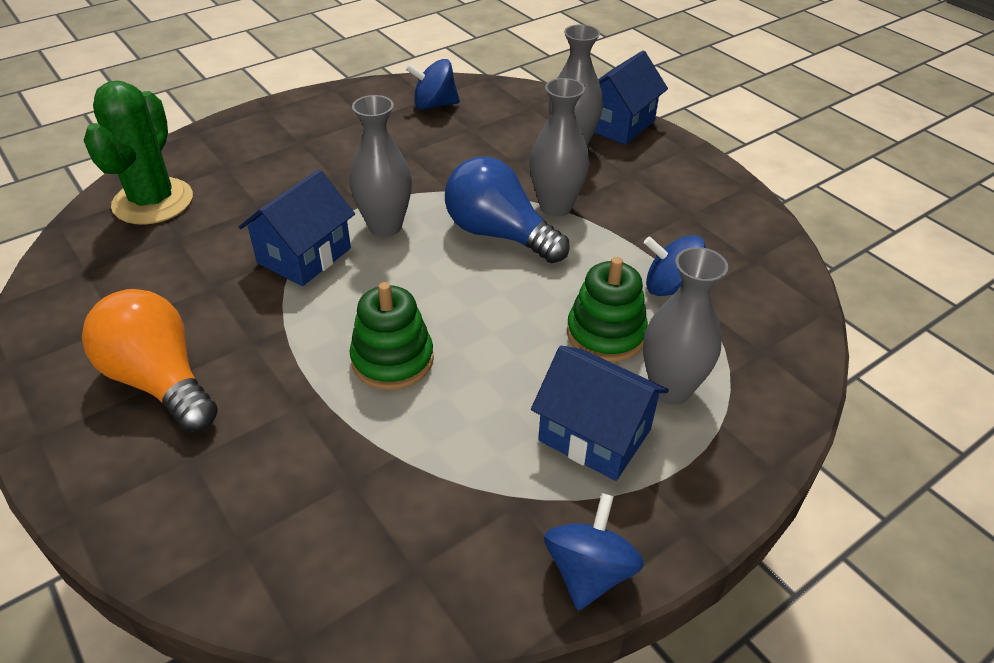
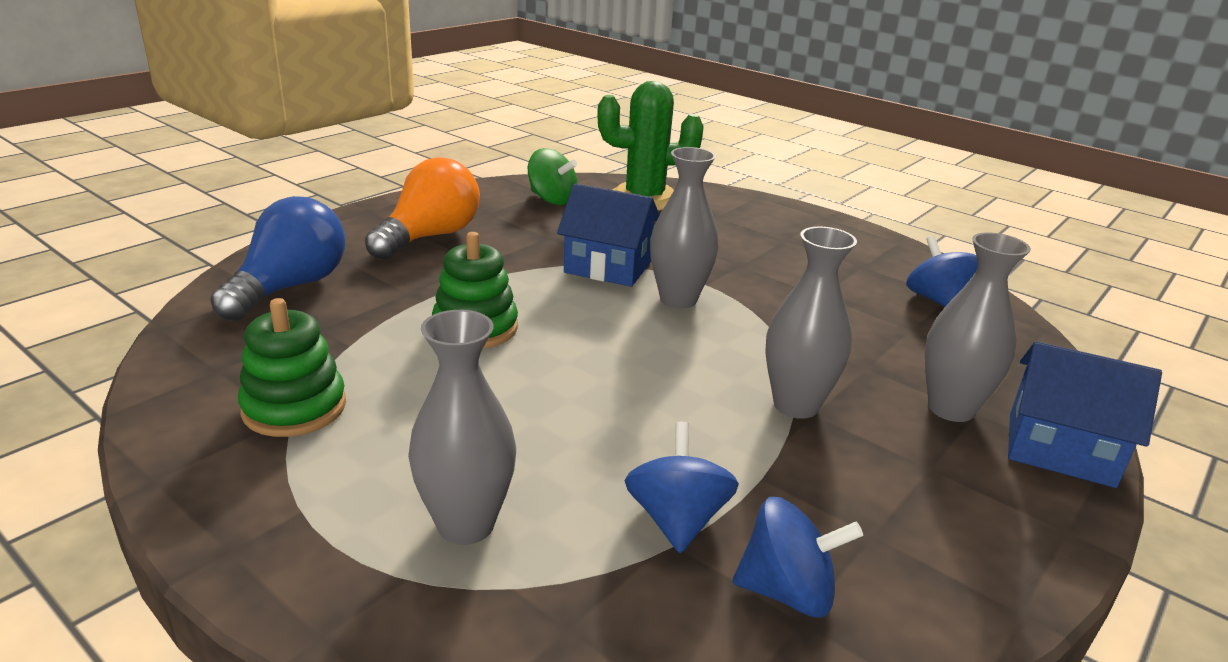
camera: 75 degrees right, 15 degrees down
(111, 268) = (552, 199): none -> green spinning top
(499, 234) = (709, 368): blue light bulb -> blue light bulb (289, 288)
(589, 572) = (186, 471): blue spinning top -> blue spinning top (787, 591)
(595, 435) = (380, 463): blue house -> none
(605, 334) = (556, 463): green stacking toy -> green stacking toy (294, 408)

